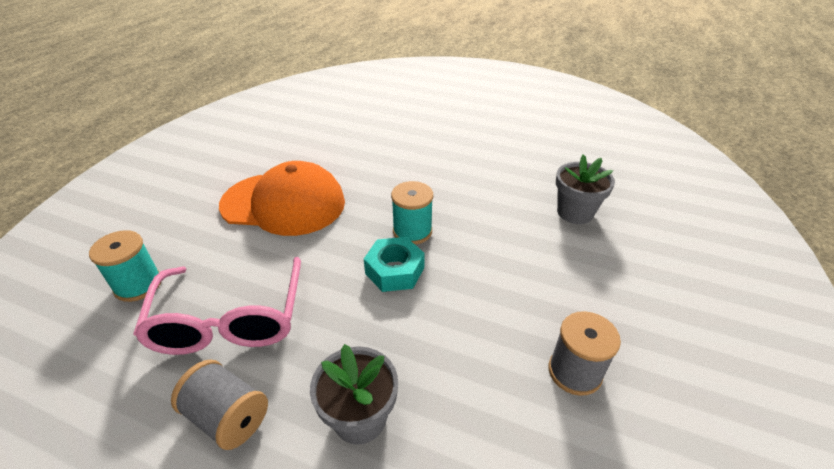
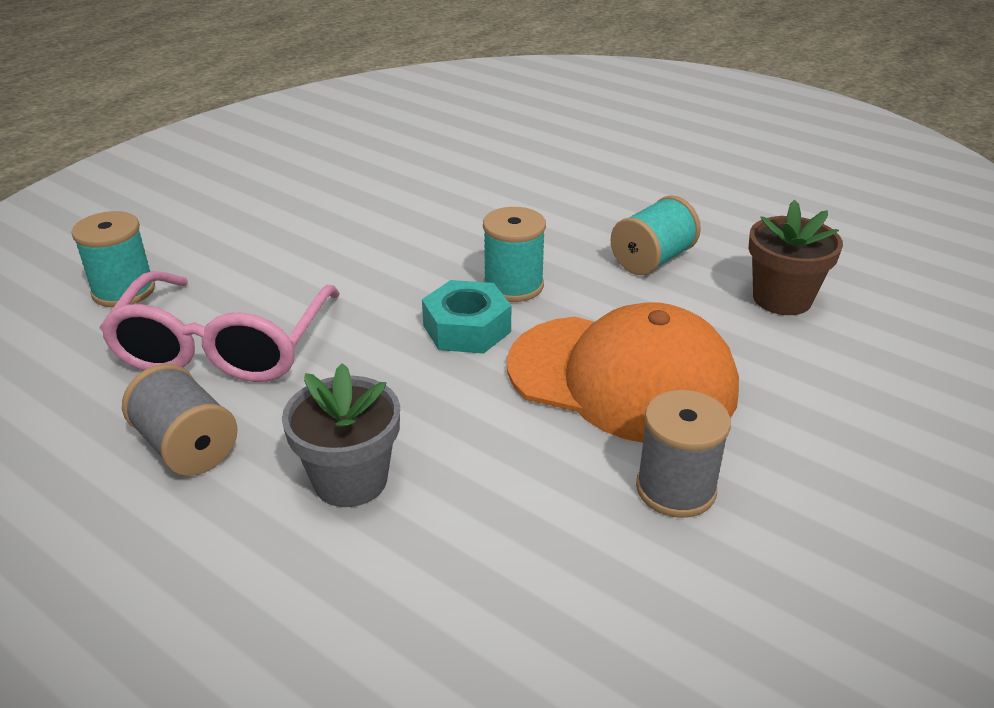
camera: 15 degrees right, 5 degrees down
(284, 203) = (343, 226): orange cap -> orange cap (622, 378)
(489, 197) = (652, 260): none -> turquoise spool
(575, 212) = (782, 299): grey flower pot -> brown flower pot

